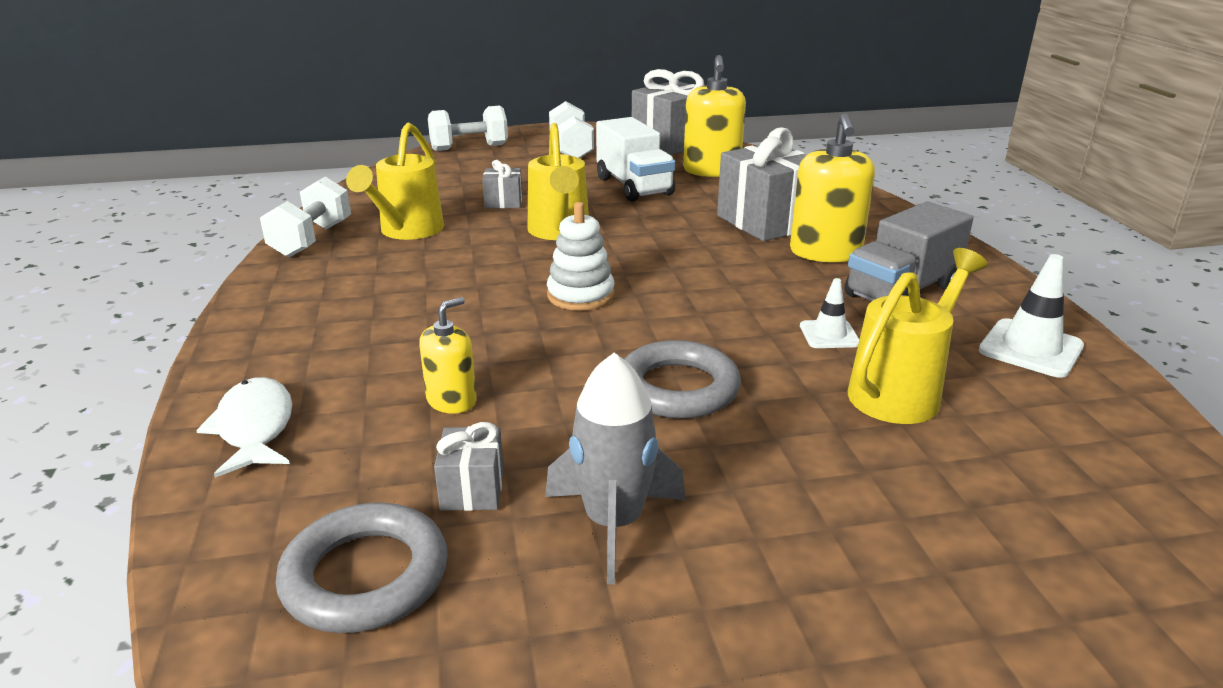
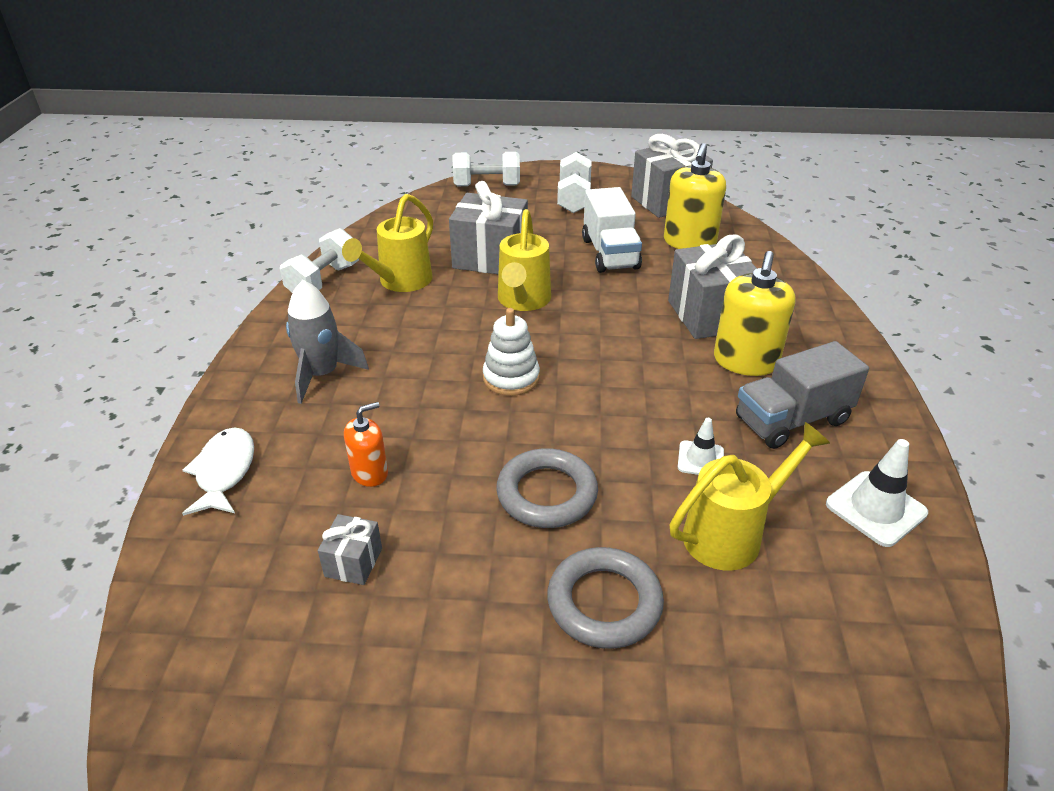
camera: 15 degrees right, 10 degrees up
(365, 576) = (255, 623): grey ring -> grey ring (604, 602)
(452, 401) = (370, 473): yellow soap dispenser -> orange soap dispenser
(503, 202) = (490, 258): grey gift -> grey gift, size x2.07
(613, 523) = (441, 617): grey rocket -> grey rocket (322, 375)

